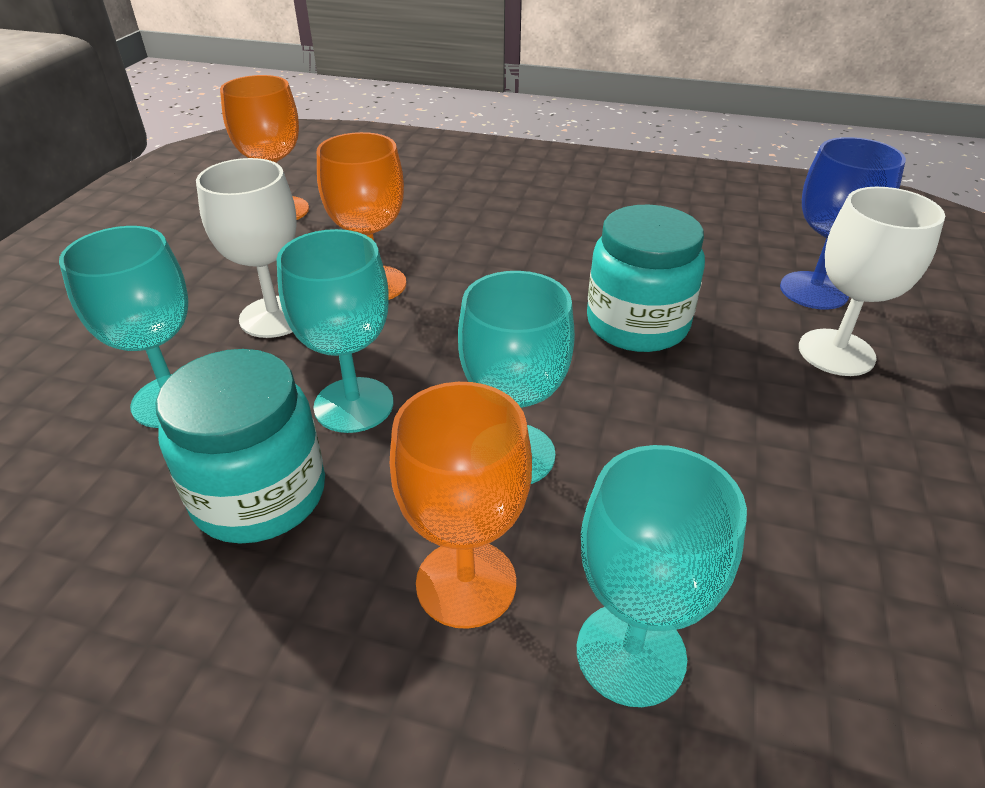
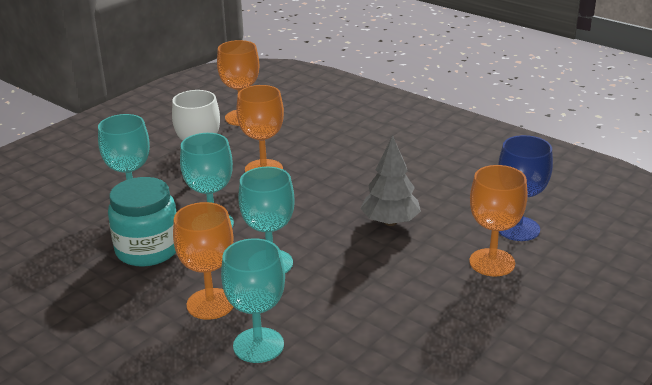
camera: 25 degrees right, 10 degrees down
(637, 324) = (390, 222): turquoise jar -> grey tree
(836, 352) = (492, 262): white goblet -> orange goblet

